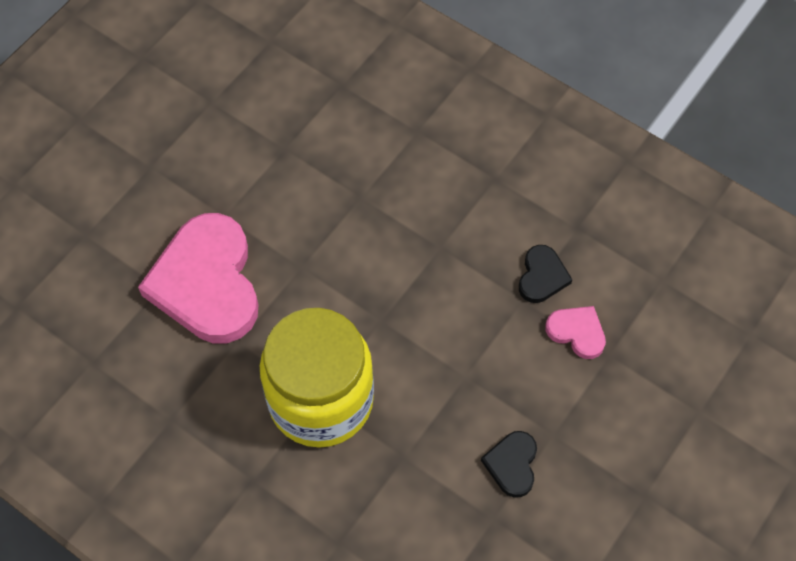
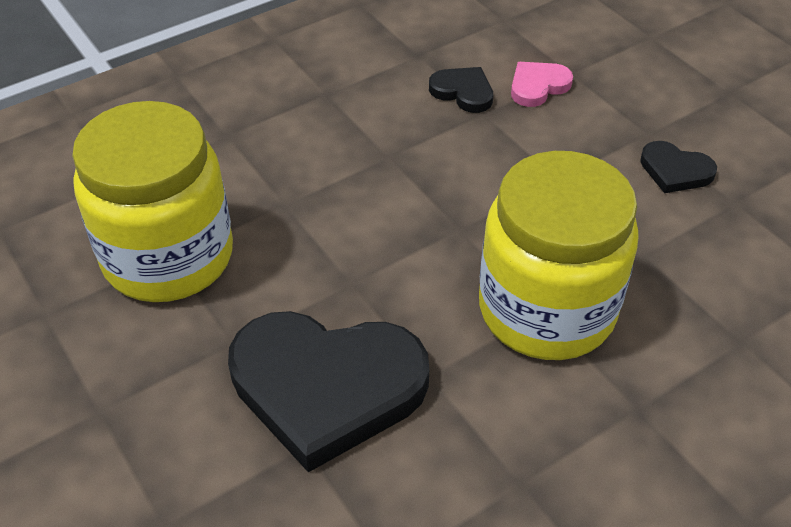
camera: 70 degrees left, 15 degrees down
(207, 283) = (327, 387): pink heart -> black heart
(282, 147) = (168, 257): none -> yellow jar

